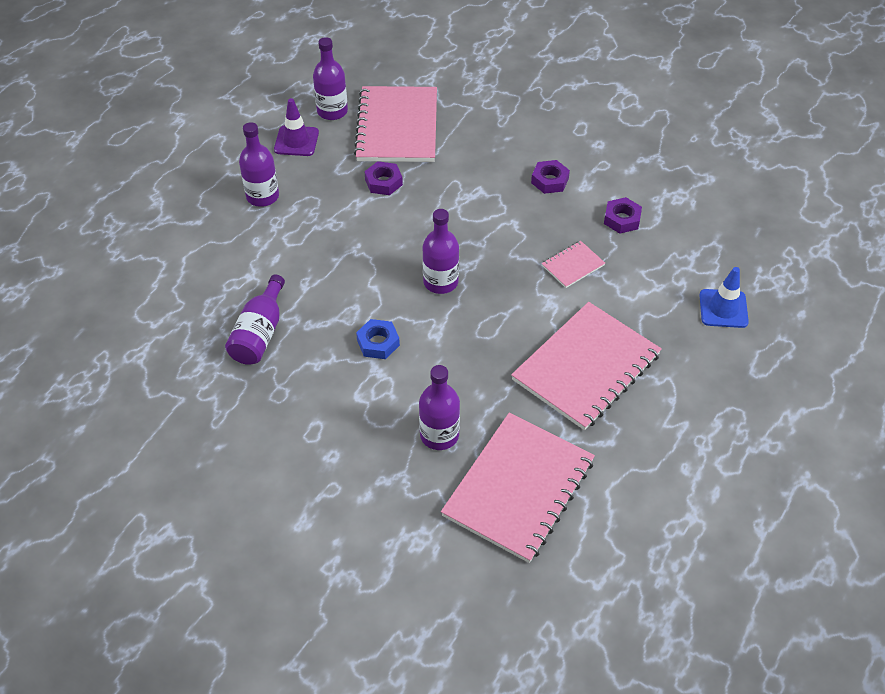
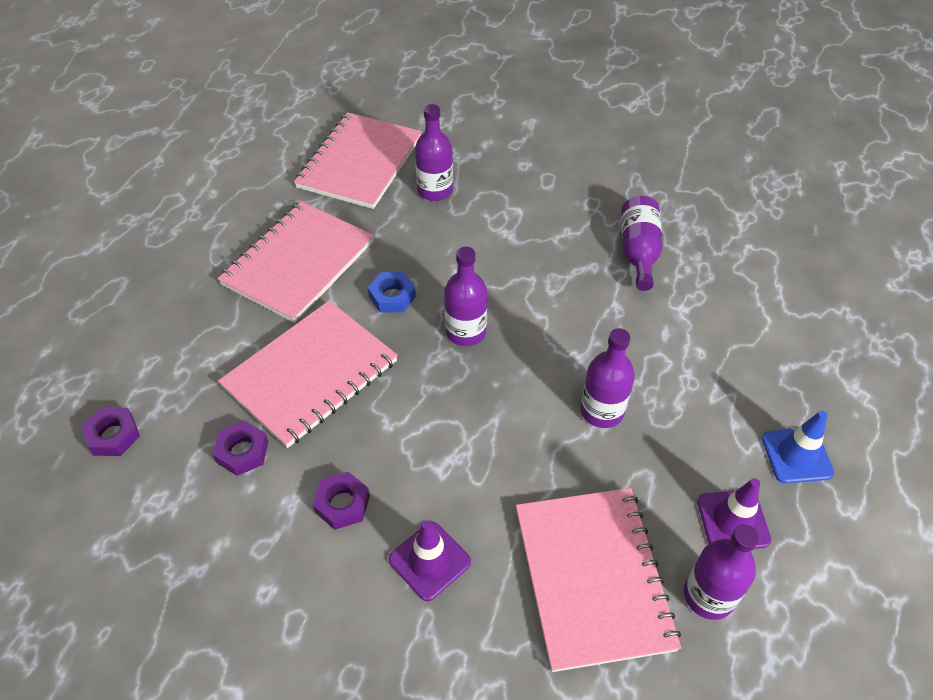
camera: 170 degrees right, 0 degrees up
(262, 196) = (727, 416): purple bottle -> purple bottle (602, 411)
(378, 343) = (515, 259): blue nut -> blue nut (392, 296)
(383, 182) = (577, 464): purple nut -> purple nut (113, 435)
(495, 146) = (429, 561): none -> purple traffic cone
(573, 265) = (310, 374): pink notebook -> pink notebook, size x2.26
(723, 309) = (136, 345): blue traffic cone -> blue traffic cone (796, 455)

